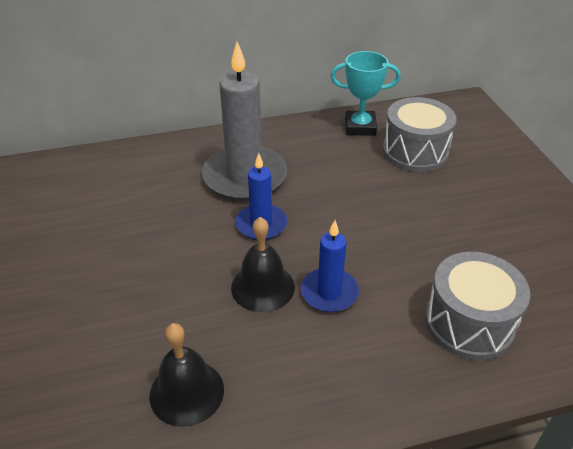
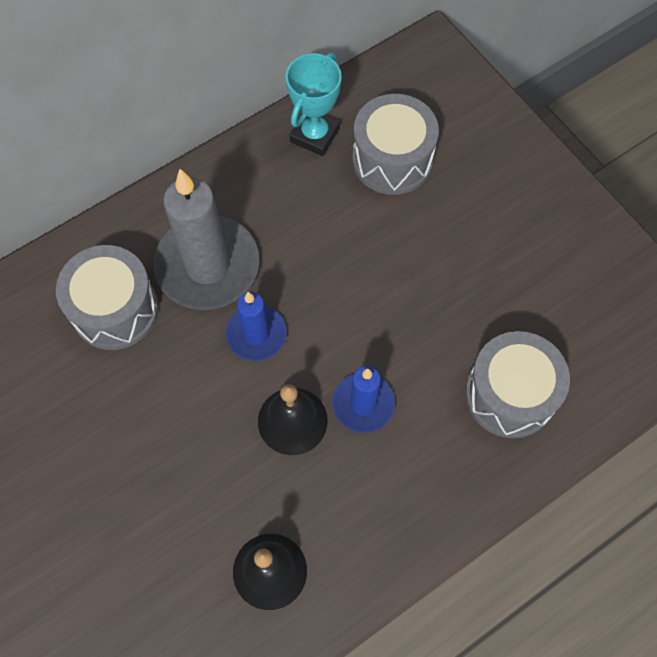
camera: 20 degrees left, 25 degrees up
(163, 184) = (115, 309): none -> grey drum
(360, 127) = (315, 135): turquoise trophy -> turquoise trophy turned 45 degrees counterclockwise

